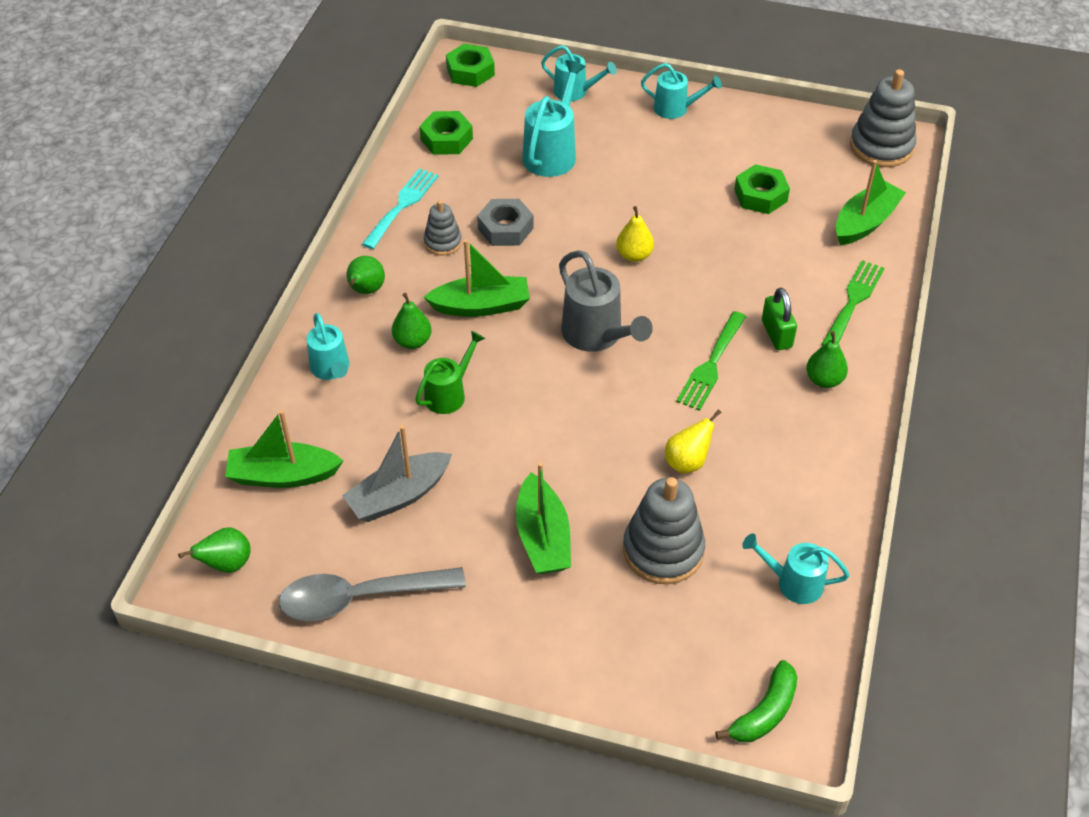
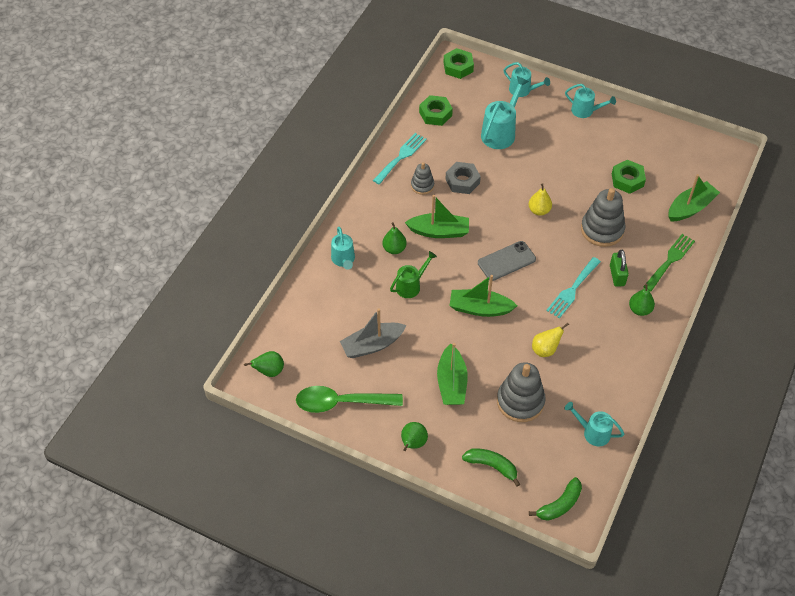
camera: 10 degrees right, 5 degrees up
(283, 475) = (307, 322): green boat -> green boat (480, 308)
(359, 598) = (341, 402): grey spoon -> green spoon
(366, 290) = (371, 211): green pear -> green pear (413, 443)
(597, 336) = (506, 261): grey watering can -> grey phone
(636, 665) = (492, 466): none -> green banana
(711, 365) = (572, 290): green fork -> turquoise fork
(881, 147) = (713, 156): grey stacking toy -> grey stacking toy (602, 229)

